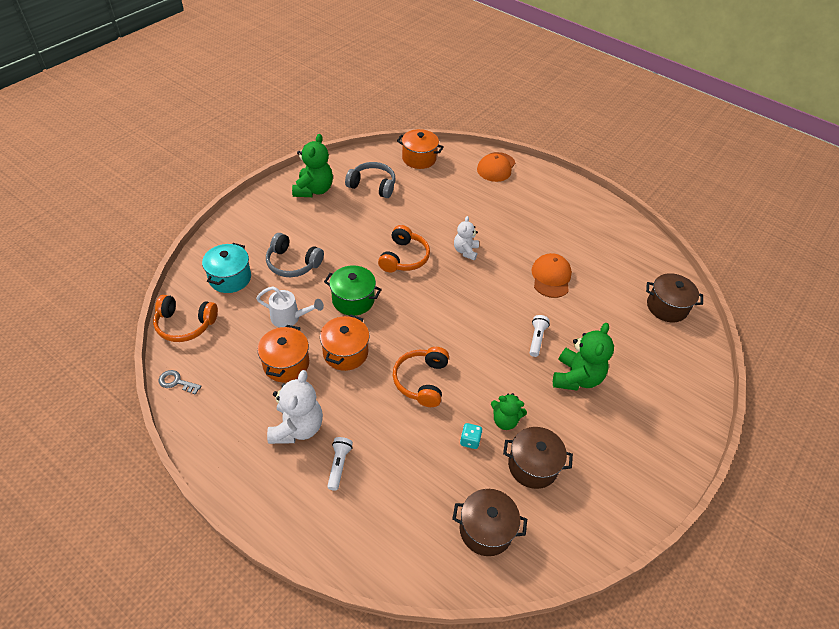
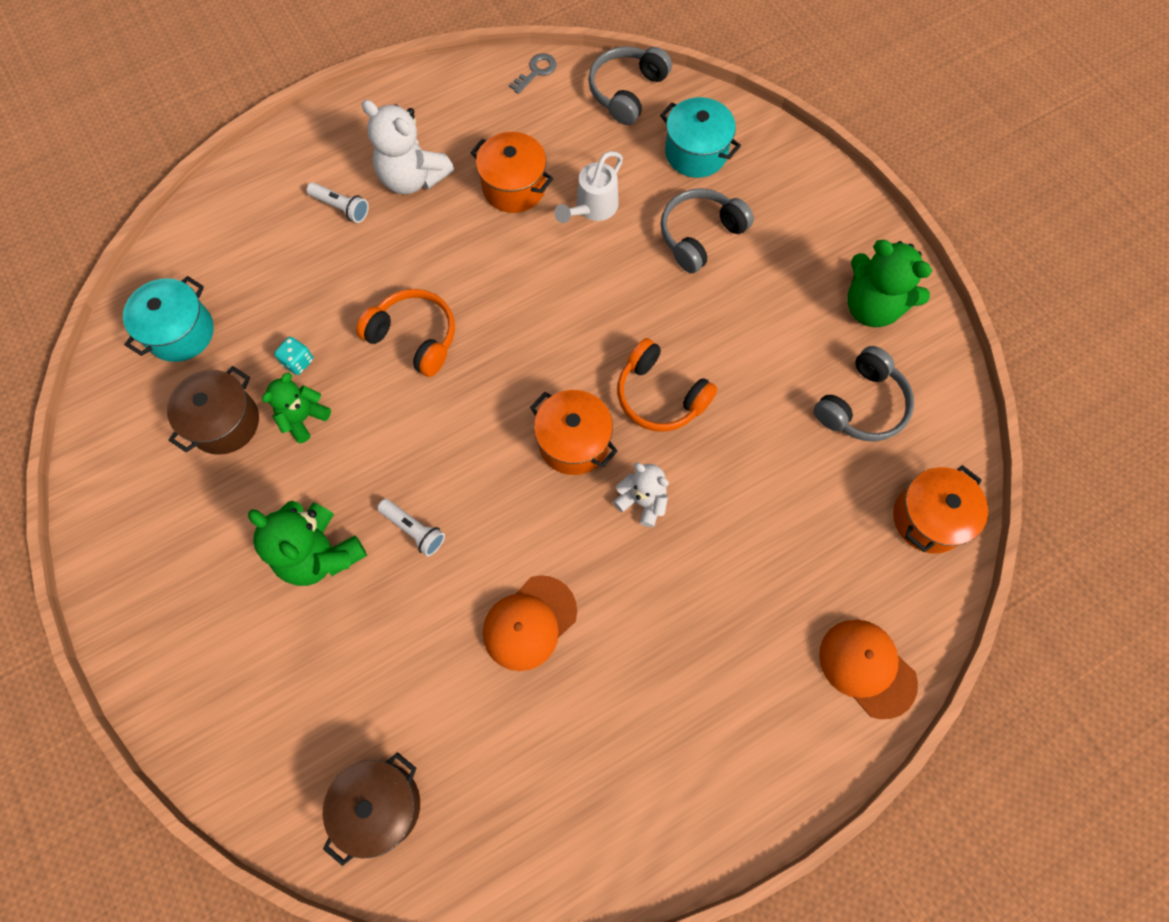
camera: 115 degrees right, 20 degrees up
(185, 324) = (627, 91): orange headphones -> grey headphones
(345, 352) = (503, 259): orange pot -> orange pot (573, 442)
(353, 300) = (595, 295): green pot -> none
(486, 530) = (180, 332): brown pot -> turquoise pot
(551, 277) = (529, 623): orange cap -> orange cap turned 105 degrees clockwise

